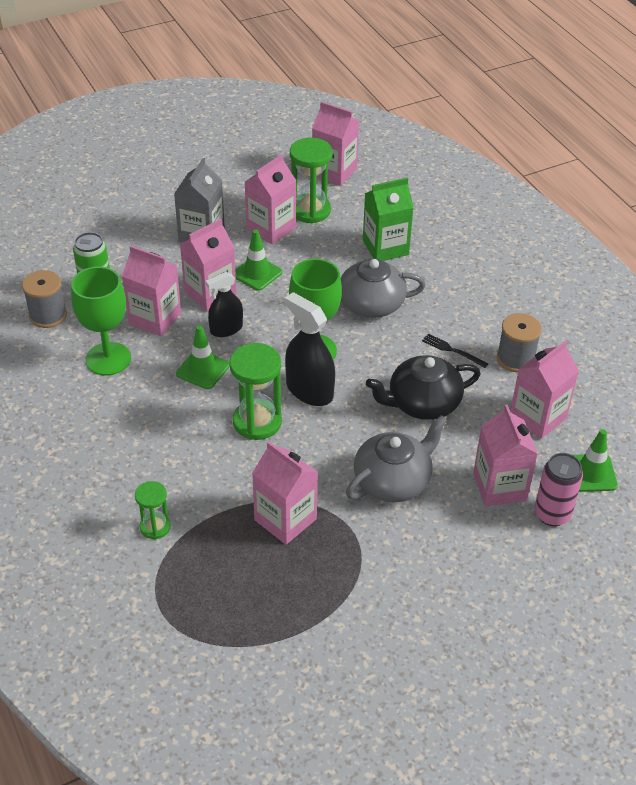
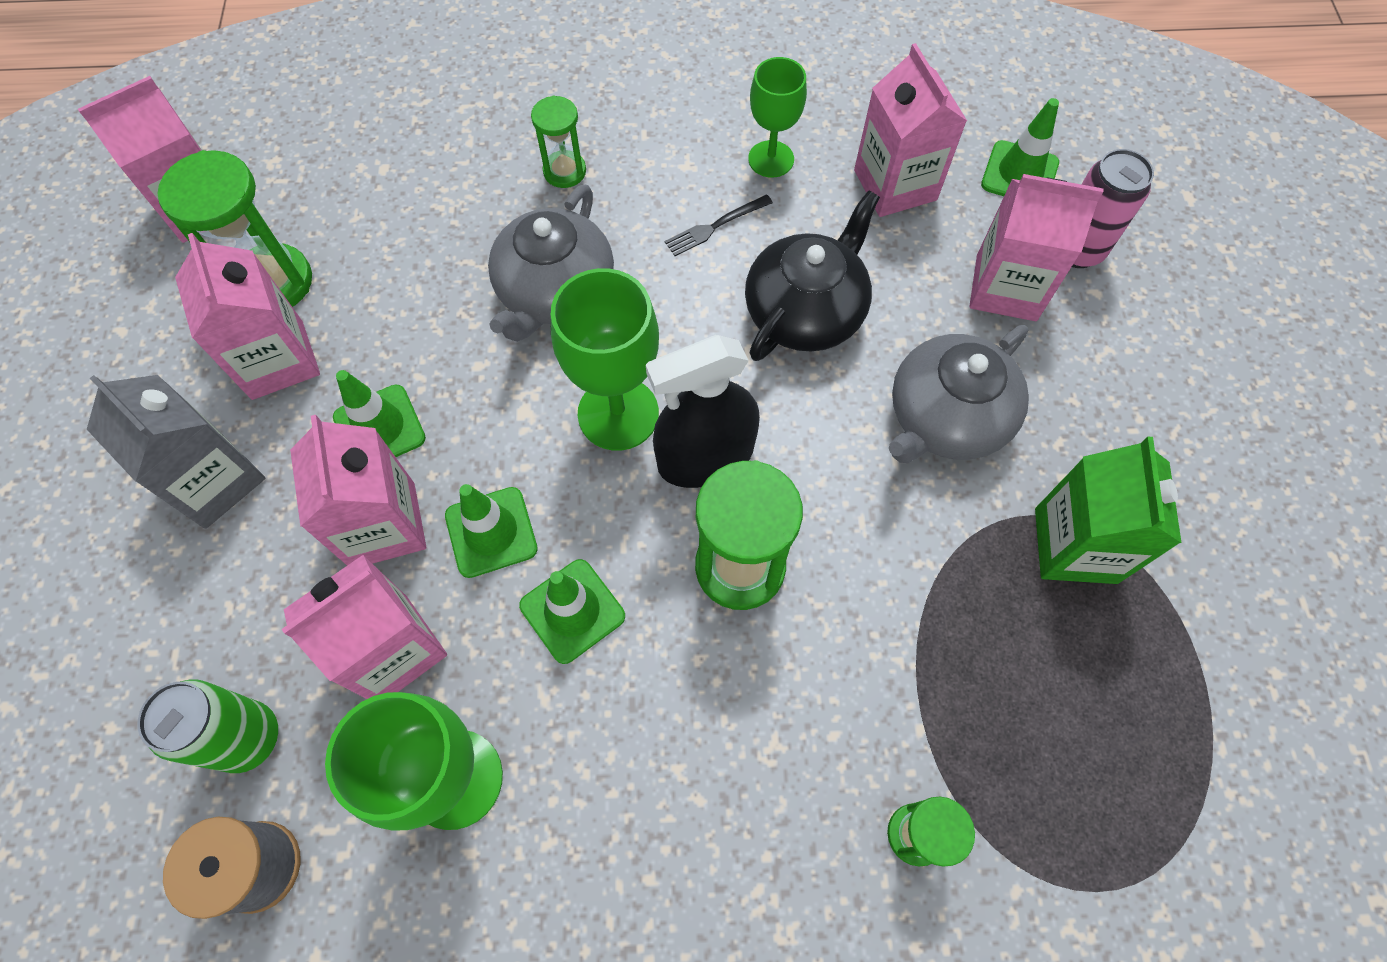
camera: 65 degrees left, 20 degrees up
(226, 329) = (491, 532): black spray bottle -> green traffic cone
(285, 519) = (971, 606): pink carton -> none
(385, 247) = (438, 214): green carton -> green carton (1075, 545)
(393, 481) = (946, 417): grey teapot -> grey teapot turned 120 degrees counterclockwise
(422, 403) = (805, 311): black teapot -> black teapot turned 150 degrees counterclockwise
(445, 282) = (564, 171): none -> green hourglass
(515, 359) = (771, 159): grey spool -> green goblet

